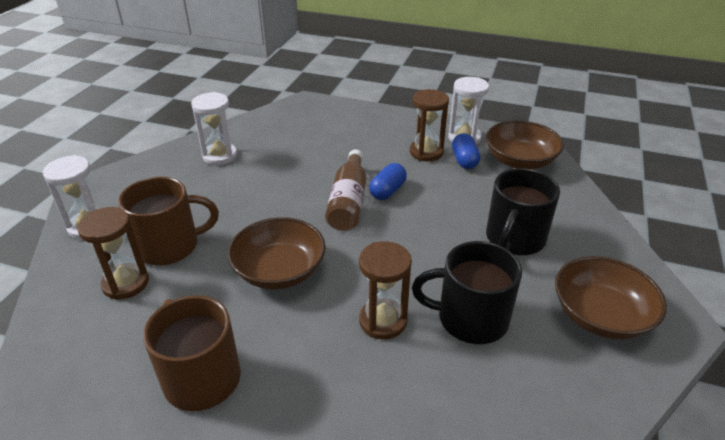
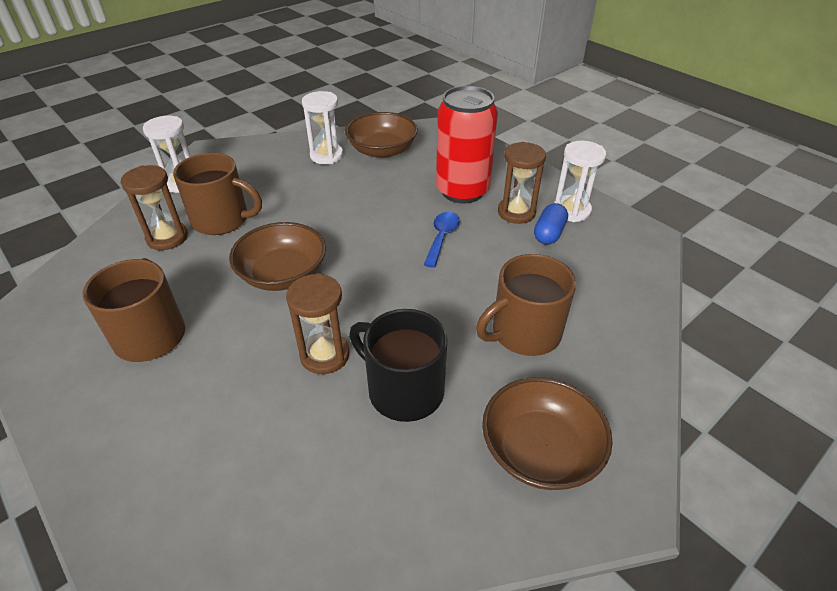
camera: 30 degrees right, 5 degrees up
(348, 201) = (397, 234): brown bottle -> none
(369, 149) = (462, 191): none -> red can
(387, 191) = (442, 237): blue capsule -> blue spoon
(514, 239) = (524, 333): black mug -> brown mug
(520, 161) = (611, 255): brown bowl -> brown bowl (382, 150)

